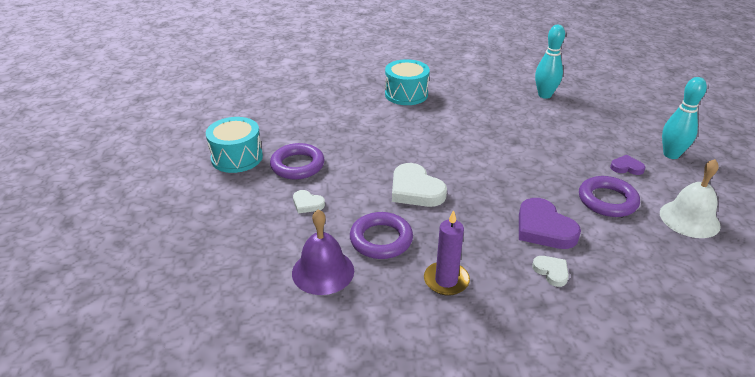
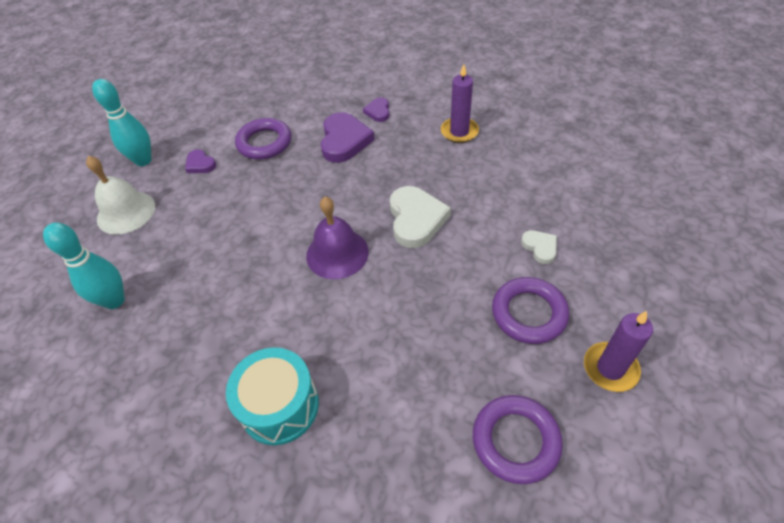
camera: 145 degrees left, 15 degrees up
(237, 157) = (610, 368): turquoise drum -> purple candle
(323, 271) = (554, 172): purple bell -> purple bell (337, 253)
(381, 239) = (487, 181): purple ring -> purple ring (515, 441)
(551, 272) = (378, 112): white heart -> purple heart
(689, 219) = (231, 108): white bell -> white bell (126, 212)

